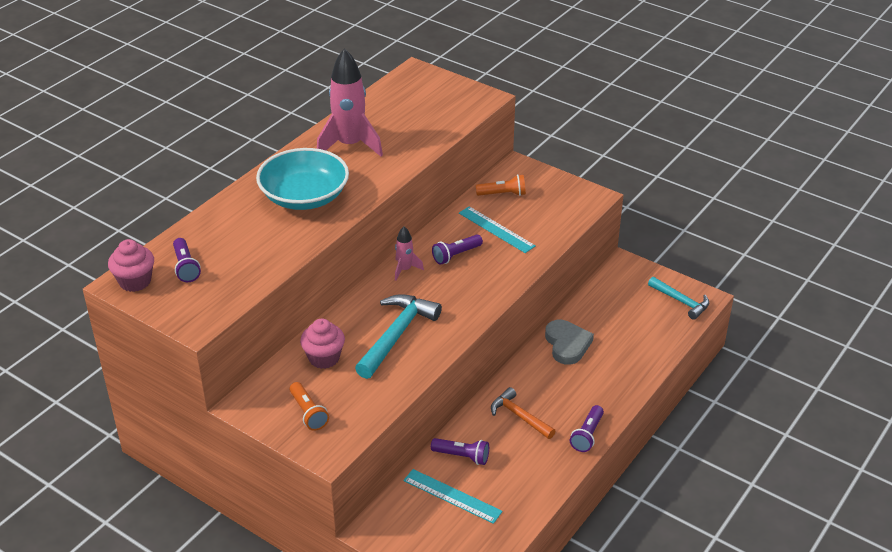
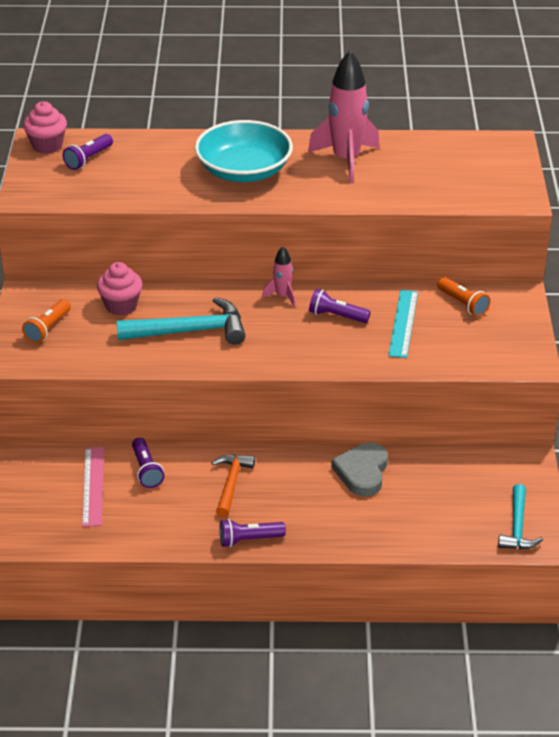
camera: 55 degrees right, 0 degrees up
(452, 496) = (93, 486): turquoise ruler -> pink ruler
(567, 344) = (362, 472): grey heart -> grey heart turned 150 degrees clockwise

